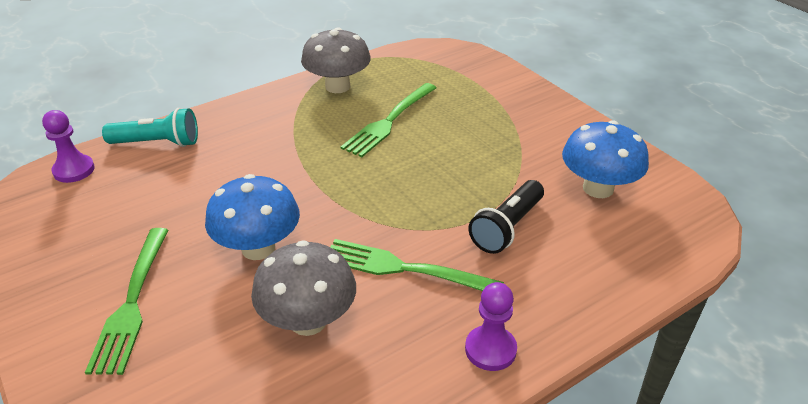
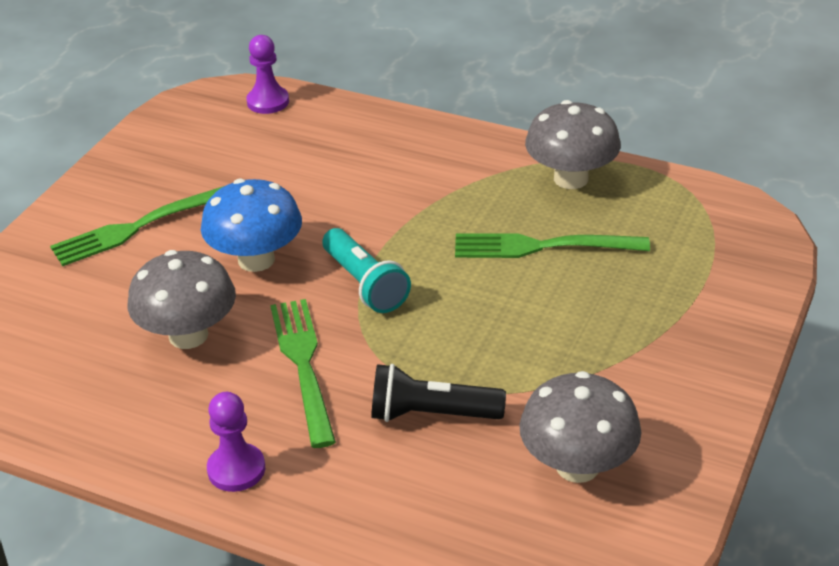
camera: 60 degrees right, 0 degrees up
(157, 143) = (349, 122): turquoise flashlight -> turquoise flashlight (365, 284)
(598, 188) = (577, 466): blue mushroom -> grey mushroom

